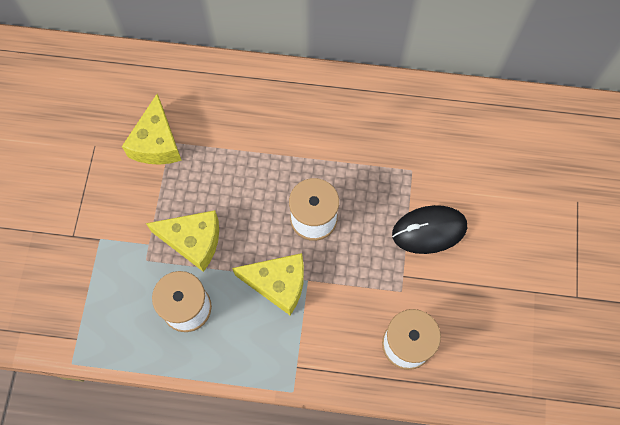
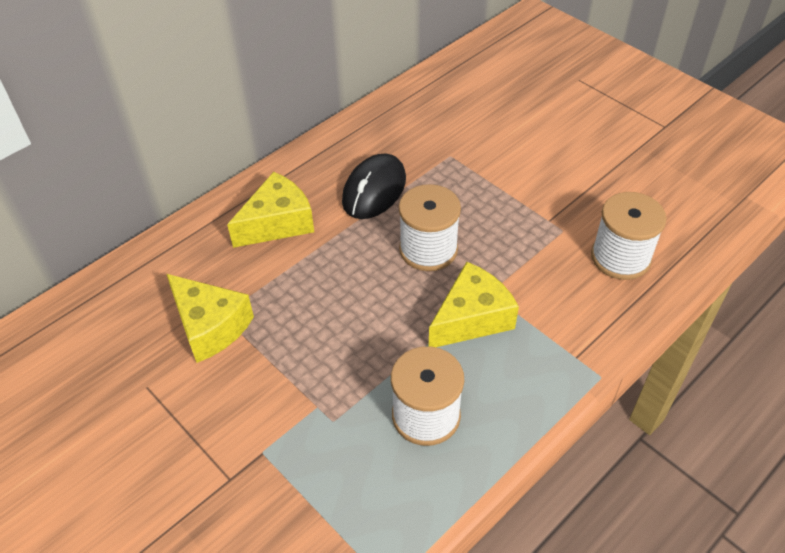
camera: 50 degrees left, 20 degrees down
(193, 241) = (355, 362): yellow cheese -> yellow cheese (277, 223)
(429, 230) = (520, 178): black mouse -> black mouse (374, 190)

